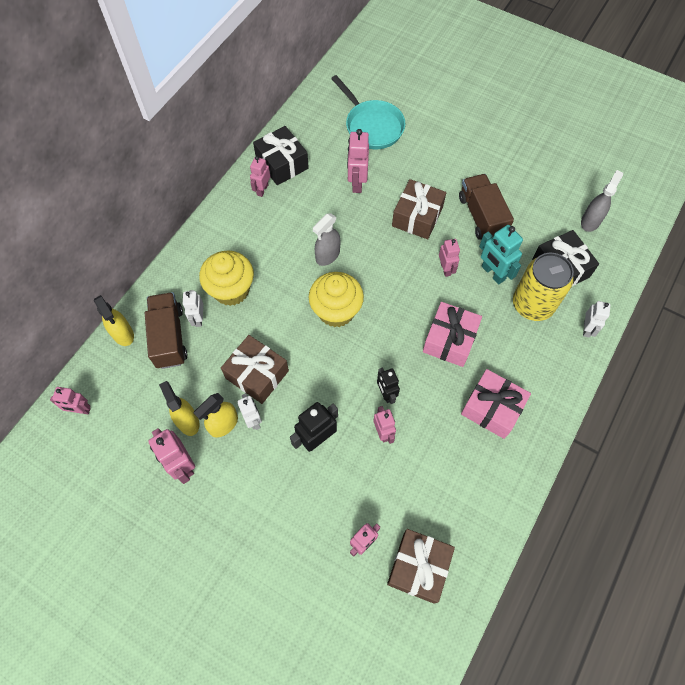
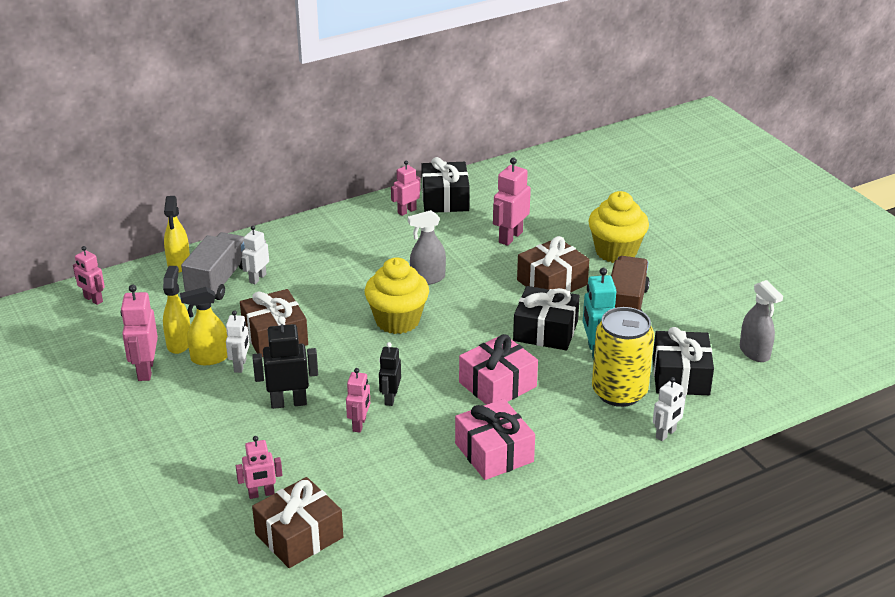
camera: 30 degrees right, 30 degrees down
(169, 337) = (218, 281): brown truck -> grey truck
(231, 290) = (308, 270): yellow cupcake -> yellow cupcake (616, 251)
(371, 126) = (567, 201): turquoise pan -> none
(445, 269) = (545, 331): pink robot -> black gift
(590, 221) = (754, 352): grey spray bottle -> grey spray bottle turned 90 degrees clockwise

